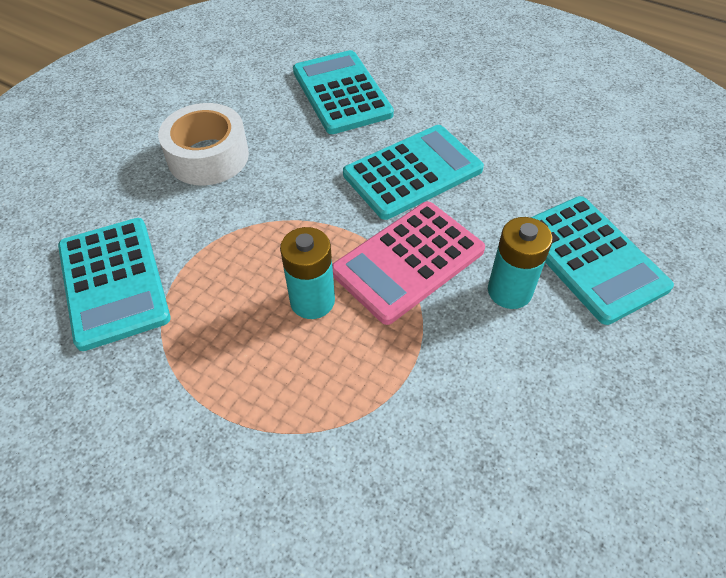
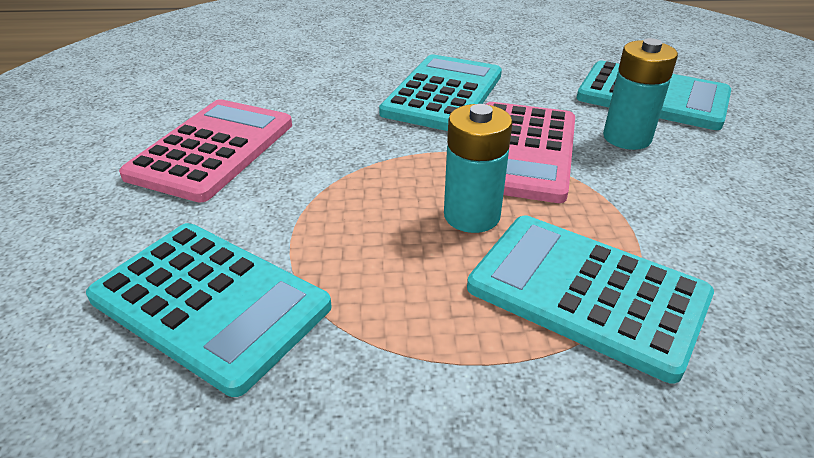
camera: 35 degrees left, 15 degrees down
(208, 156) = (213, 150): white tape -> pink calculator
(342, 93) = (307, 65): turquoise calculator -> turquoise calculator (587, 292)

